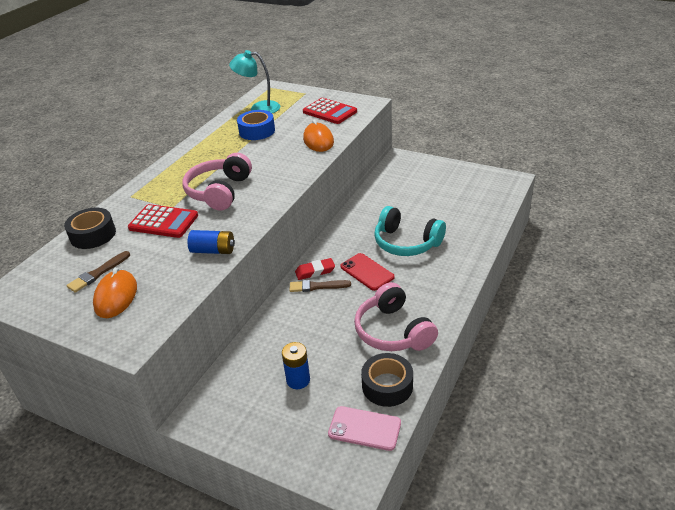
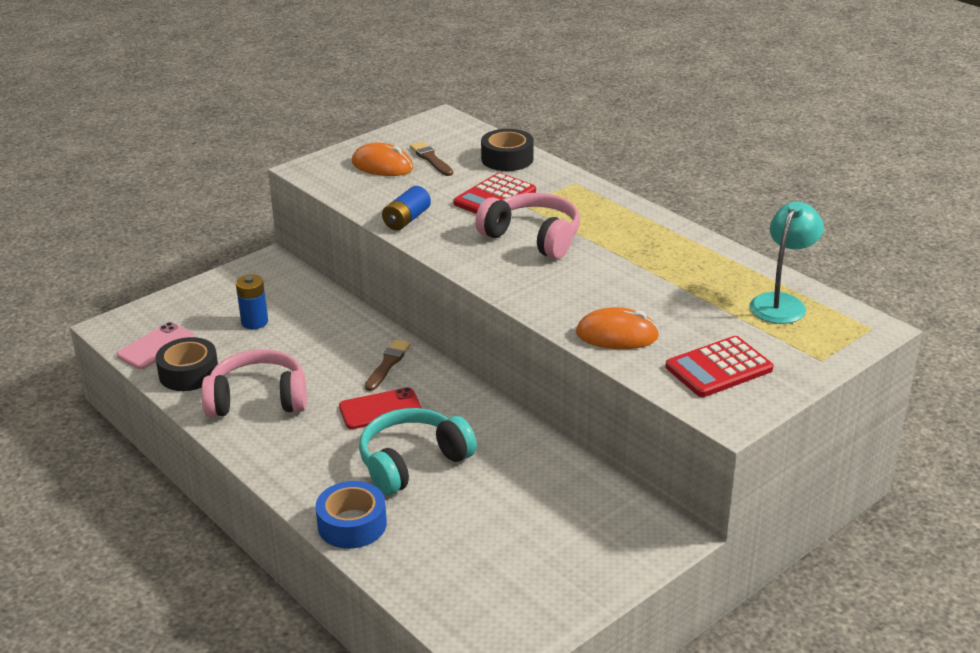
camera: 110 degrees right, 5 degrees down
(257, 131) = (692, 288): blue tape -> blue tape (352, 524)
(315, 271) = (418, 369): red eraser -> none

